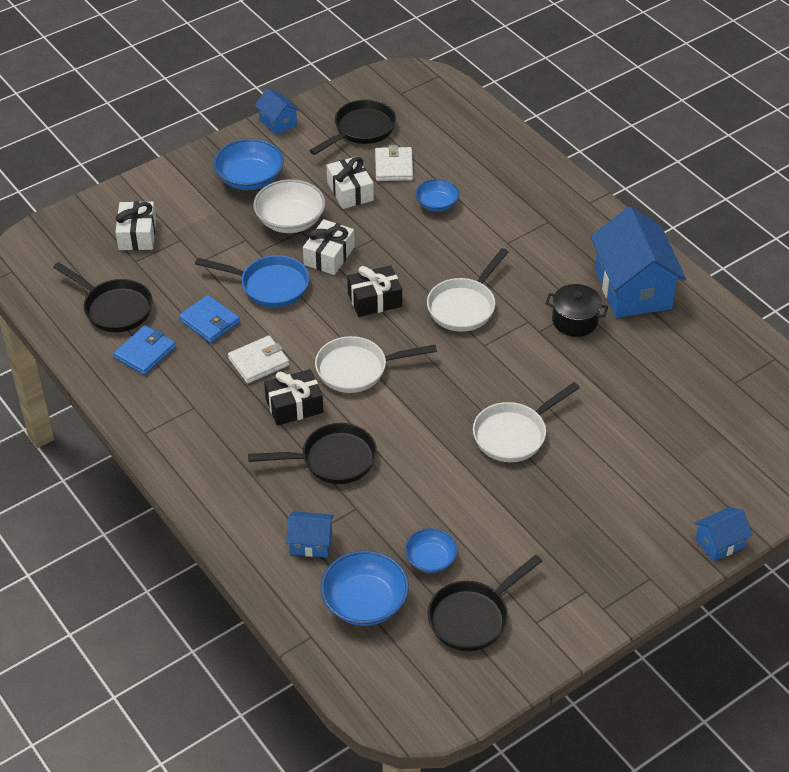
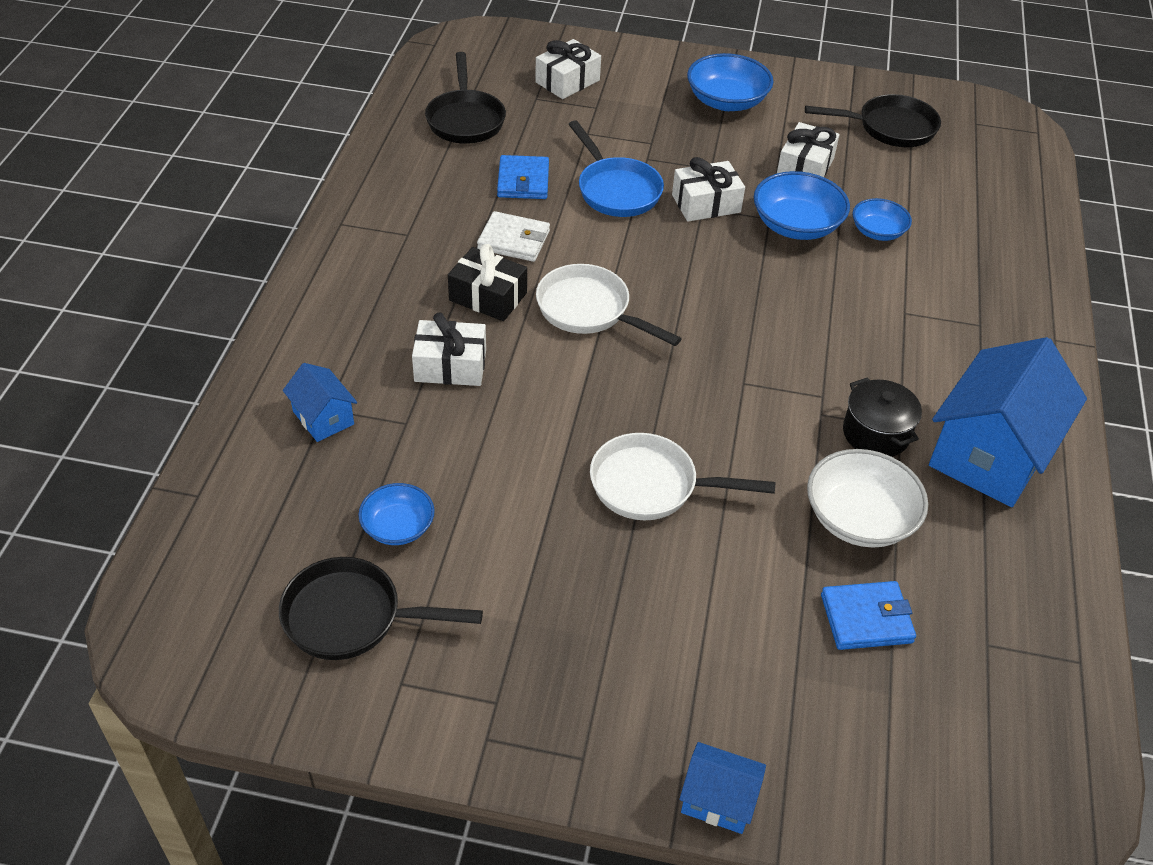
camera: 45 degrees right, 0 degrees up
(145, 352) = (436, 167): blue wallet -> blue wallet (866, 618)
(278, 122) = (818, 76): blue house -> none
(290, 220) = (713, 154): white bowl -> white bowl (859, 518)
(332, 460) = (450, 366): black pan -> white gift
(364, 602) = (284, 509): blue bowl -> blue bowl (796, 225)
(374, 300) = (694, 267): black gift -> none
(394, 166) = (879, 175): white wallet -> none
(464, 306) = (774, 335): white pan -> none

